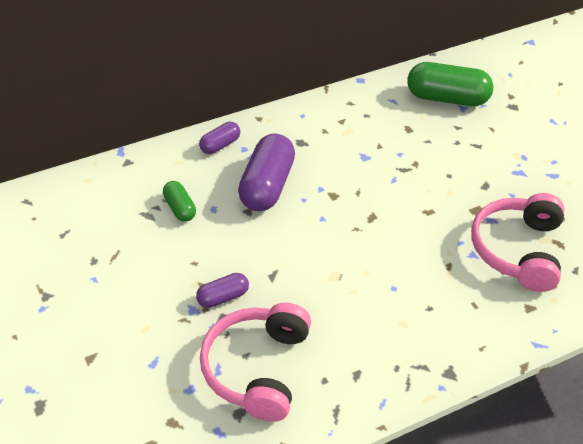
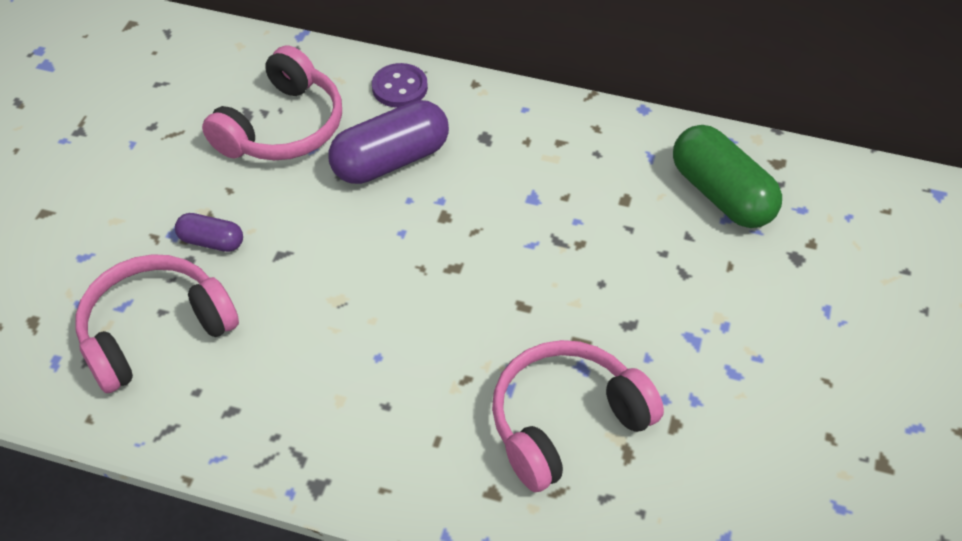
camera: 45 degrees right, 5 degrees up
(180, 208) = (283, 127): green capsule -> pink headphones
(220, 145) = (399, 87): purple capsule -> purple button

